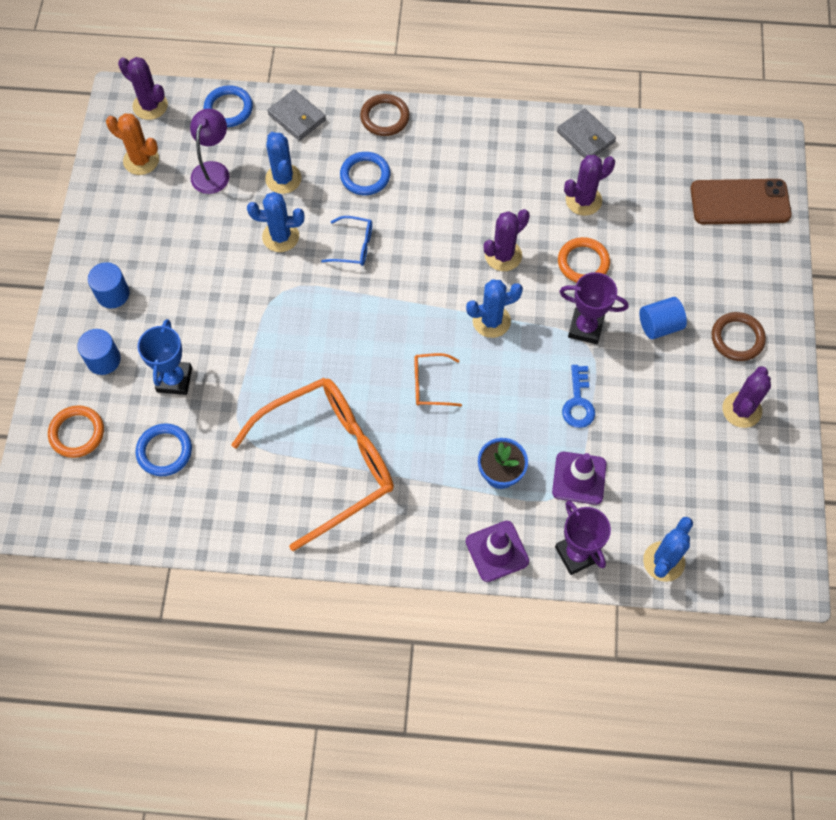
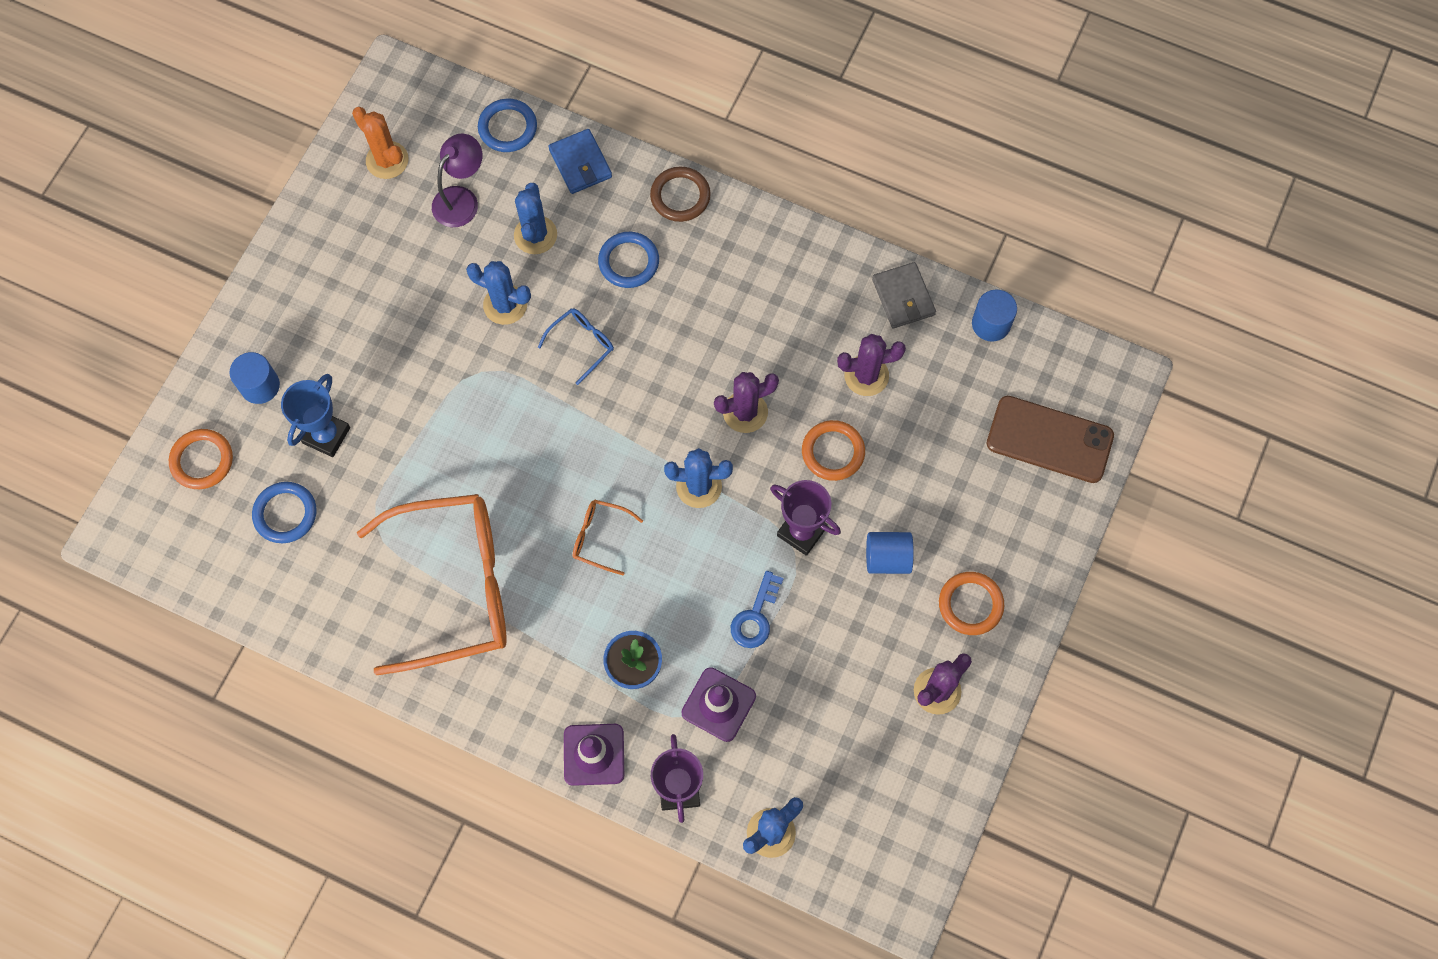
camera: 20 degrees right, 5 degrees up
(113, 294) = (298, 312): blue cylinder -> blue cylinder (991, 324)
(150, 106) = (422, 96): purple cactus -> none
(297, 117) = (580, 163): grey wallet -> blue wallet
(354, 246) = (582, 344): blue glasses -> blue glasses turned 75 degrees counterclockwise
(737, 338) = (970, 604): brown ring -> orange ring

